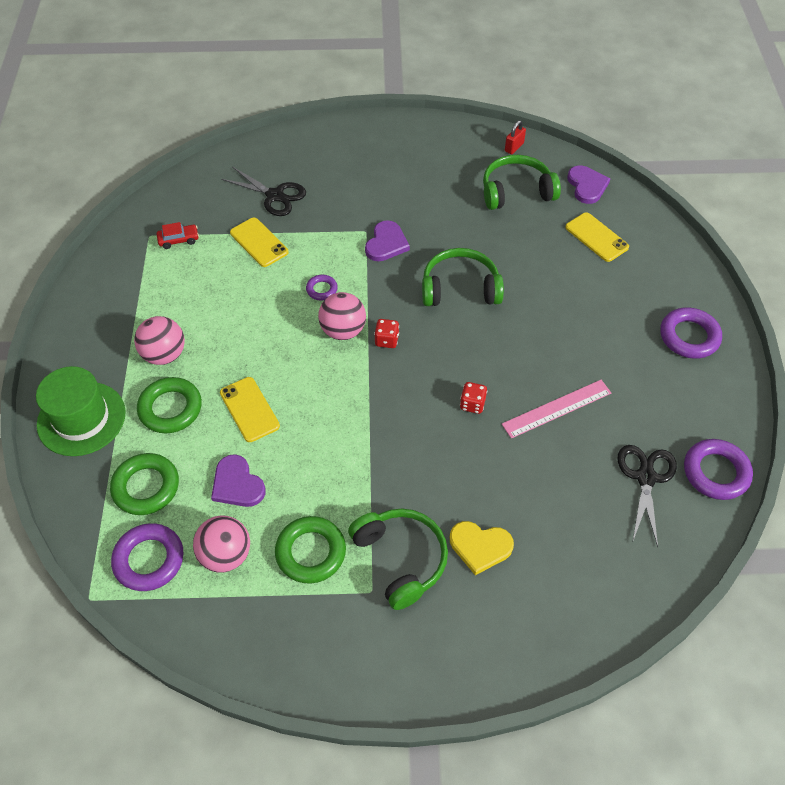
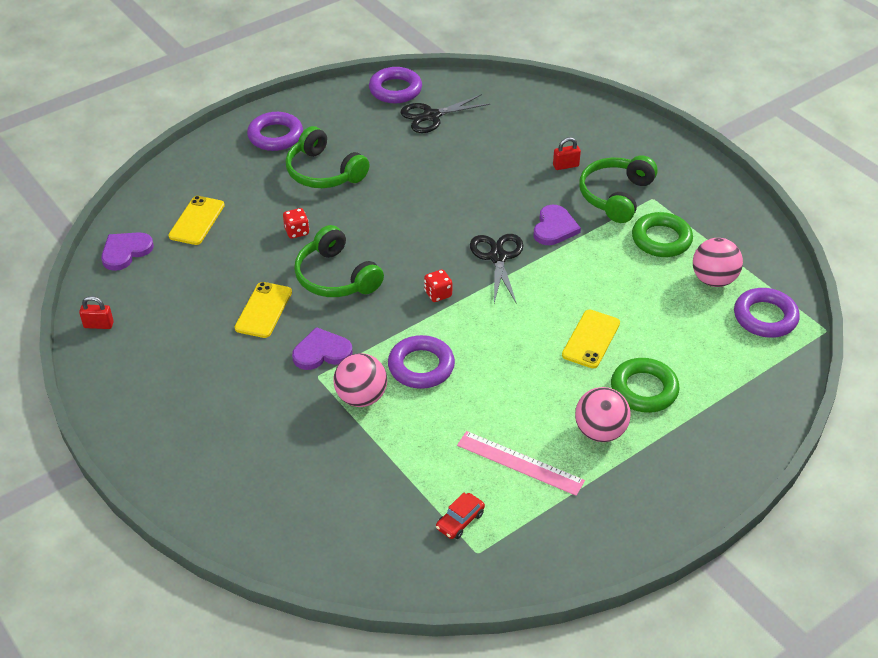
camera: 125 degrees left, 10 degrees down
(81, 418) = (717, 443): green hat -> none
(146, 487) = (720, 357): green ring -> none
(179, 240) = (460, 521): red car -> red car turned 90 degrees counterclockwise
(237, 484) = (658, 306): purple heart -> purple heart (554, 228)
(259, 242) = (404, 450): yellow phone -> yellow phone (263, 310)
(275, 196) = (325, 478): black scissors -> black scissors (497, 257)
(322, 289) = (421, 366): purple ring -> purple ring, size x1.84
(343, 330) = (454, 326): pink ball -> pink ball (361, 397)
(472, 404) = (453, 217): red dice -> red dice (297, 231)
(480, 547) = (565, 166): yellow heart -> red padlock
(516, 191) = (171, 295): green headphones -> green headphones (324, 172)
(557, 408) = (413, 175): pink ruler -> pink ruler (520, 463)

